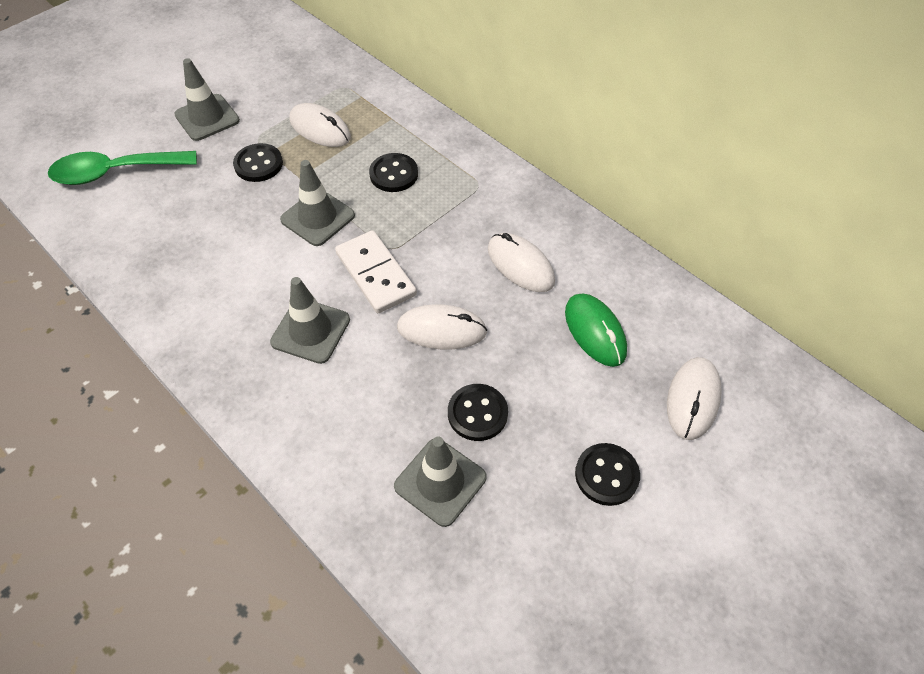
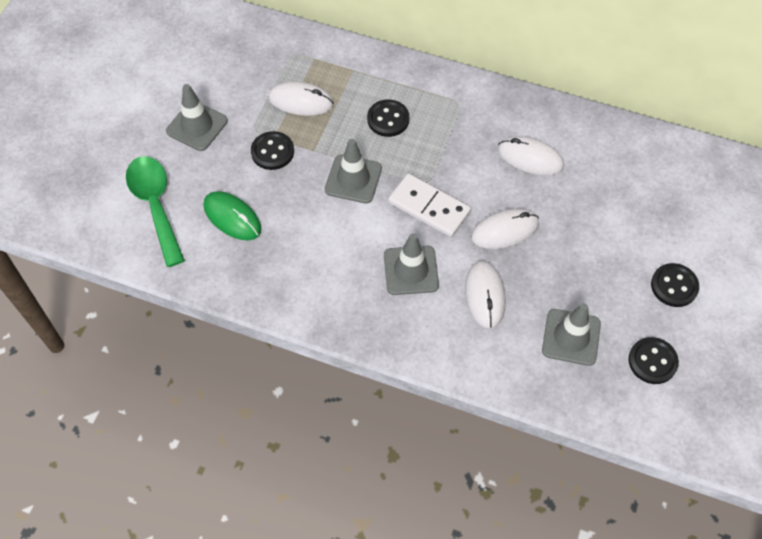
camera: 25 degrees left, 5 degrees up
(114, 172) = (155, 205): green spoon -> green spoon turned 105 degrees clockwise
(477, 413) = (567, 280): black button -> black button (652, 361)
(595, 331) = (611, 188): green mouse -> green mouse (232, 217)
(692, 399) = (700, 211): white mouse -> white mouse (485, 295)

